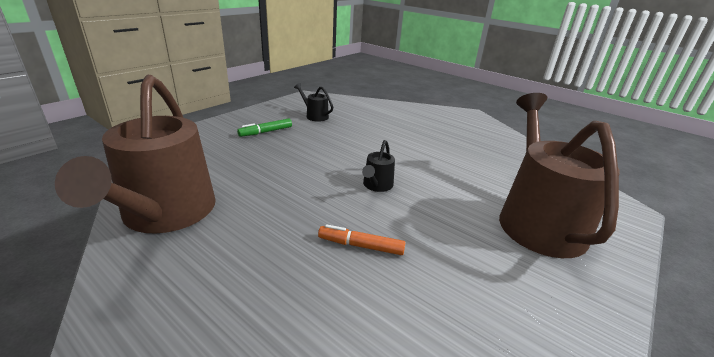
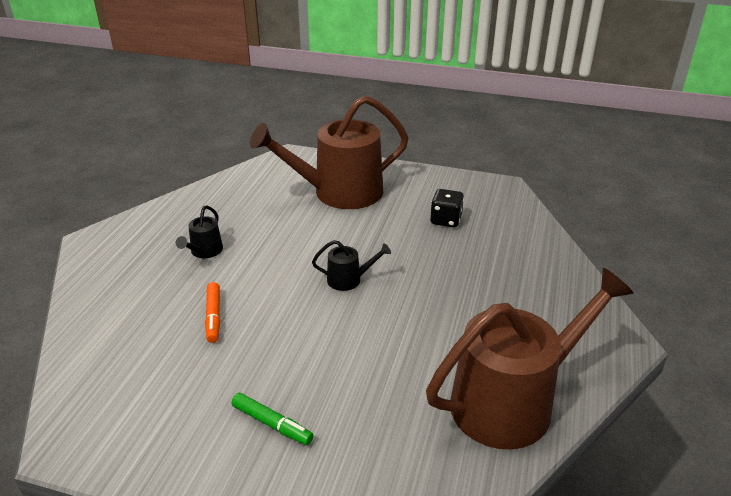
camera: 110 degrees left, 5 degrees up
(315, 116) = (173, 394): black watering can -> black watering can (204, 251)
(361, 246) = (444, 267): orange marker -> orange marker (213, 316)
(459, 286) = (446, 220): none -> black dice

